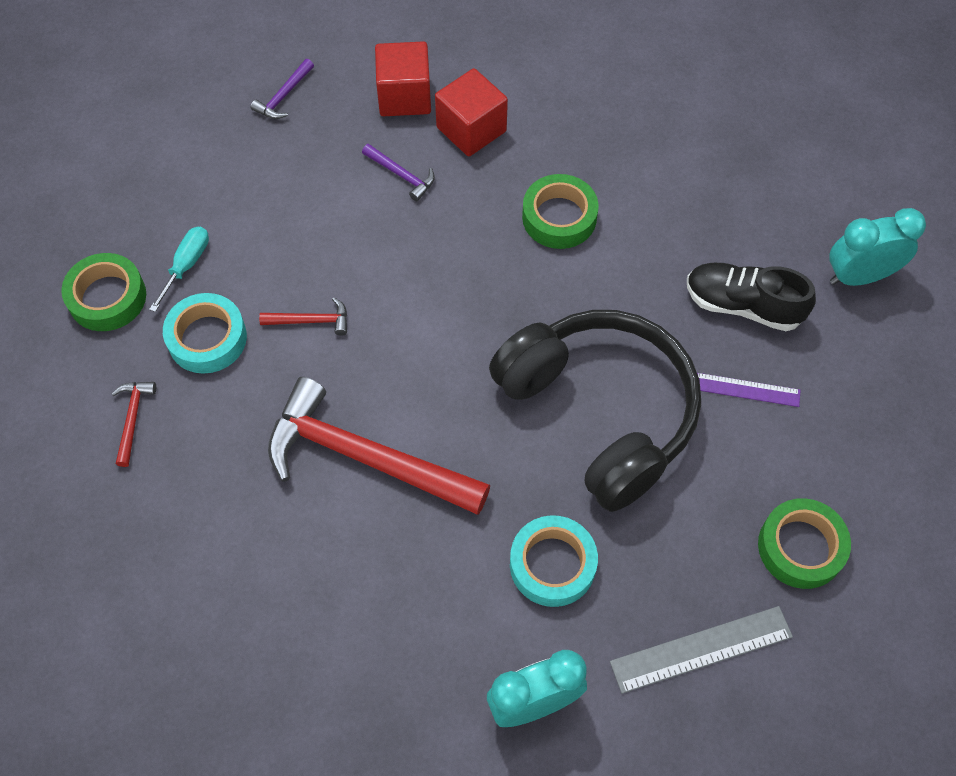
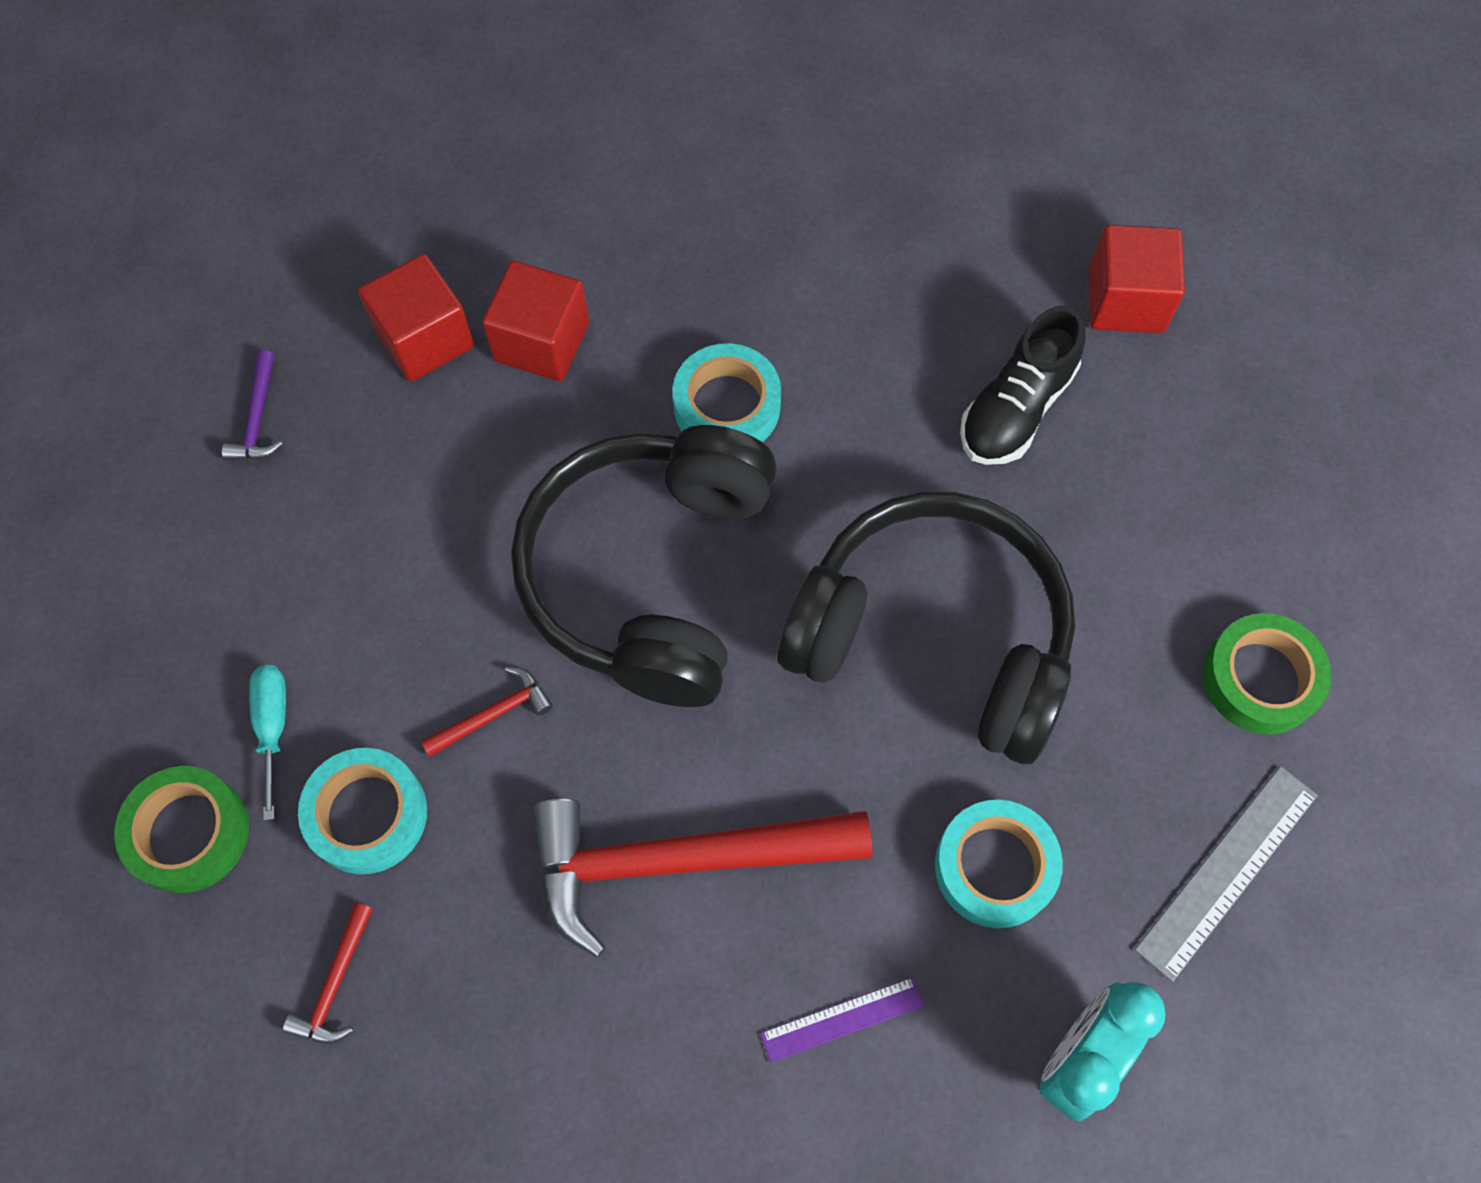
camera: 30 degrees left, 5 degrees up
(133, 419) = (335, 983): red hammer -> red hammer turned 135 degrees counterclockwise
(401, 175) = (489, 450): purple hammer -> none
(451, 290) = (650, 575): none -> black headphones
(559, 217) = (727, 406): green tape -> turquoise tape
(743, 305) = (1016, 408): black shoe -> black shoe turned 45 degrees counterclockwise
(746, 389) = (1084, 514): purple ruler -> purple ruler (842, 1019)
(859, 276) = (1125, 300): turquoise clock -> red cube

